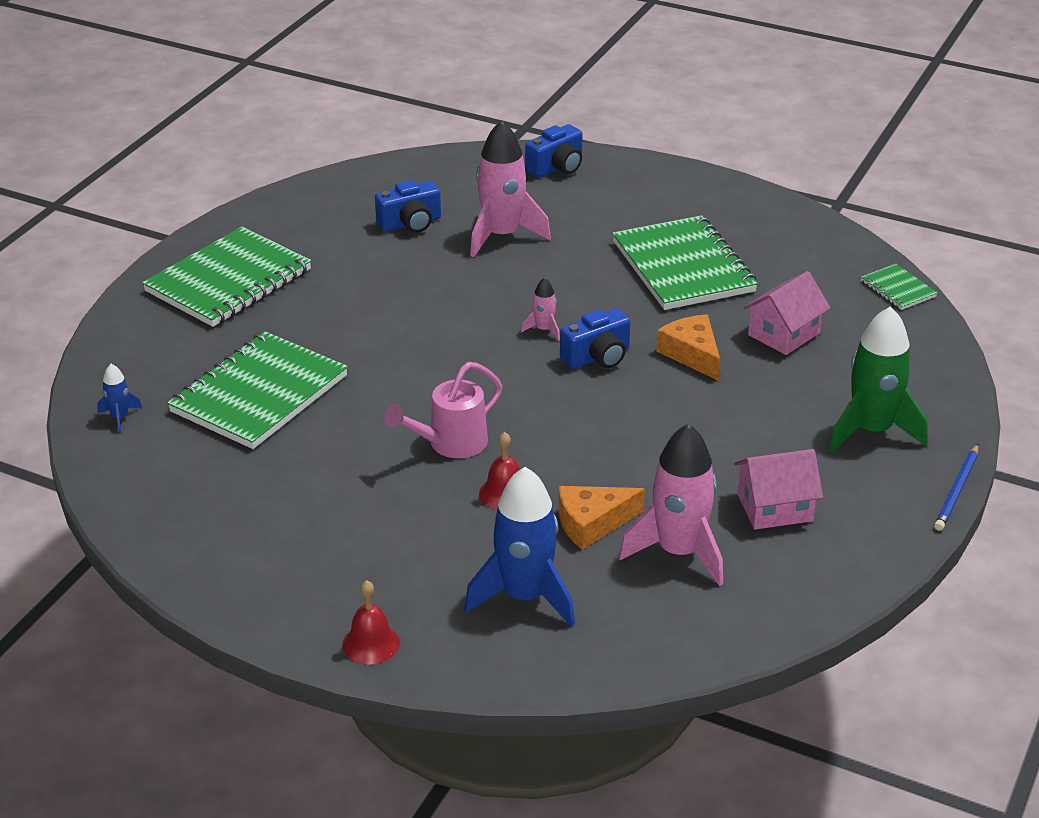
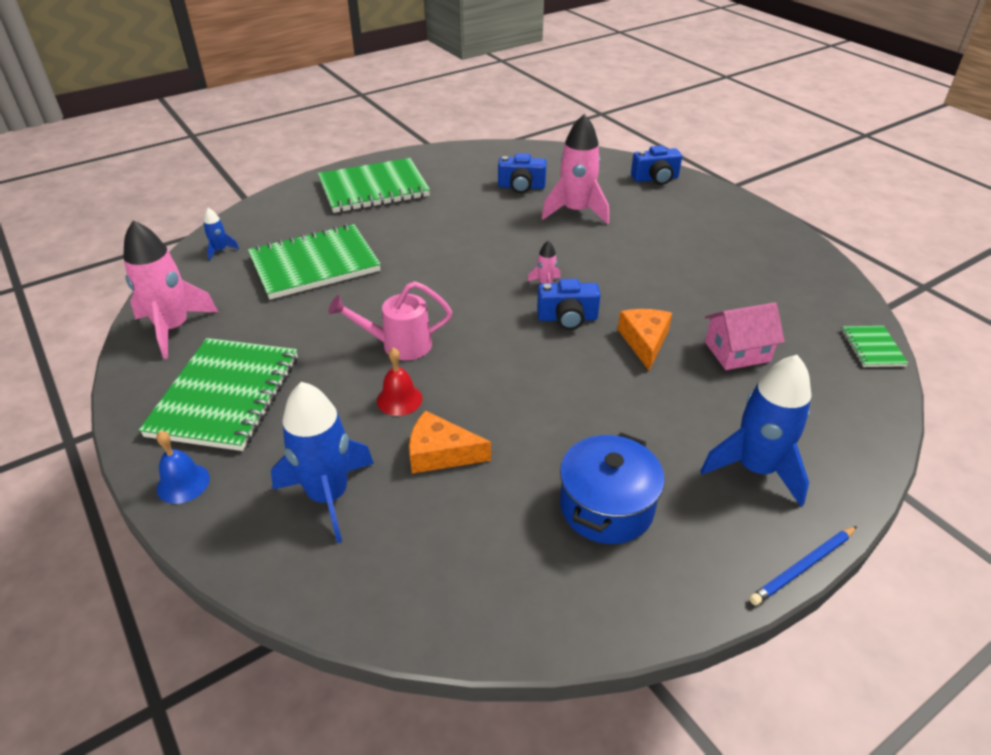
camera: 30 degrees right, 5 degrees up
(371, 643) = (183, 483): red bell -> blue bell
(679, 552) = (487, 512): pink rocket -> pink rocket (173, 328)
(683, 267) = (693, 272): green notebook -> green notebook (225, 396)
(774, 508) = (606, 507): pink house -> blue pot
(871, 431) = (755, 468): green rocket -> blue rocket

